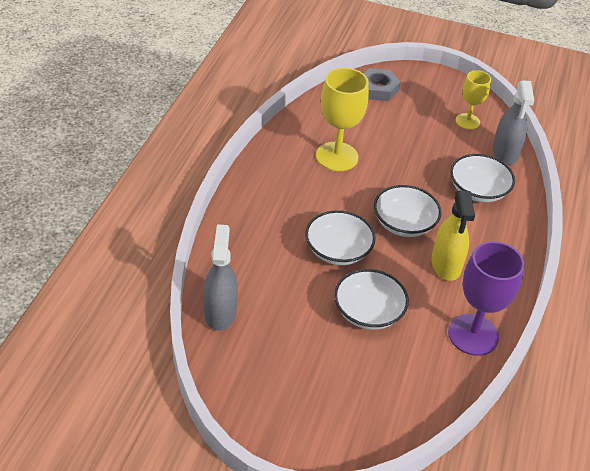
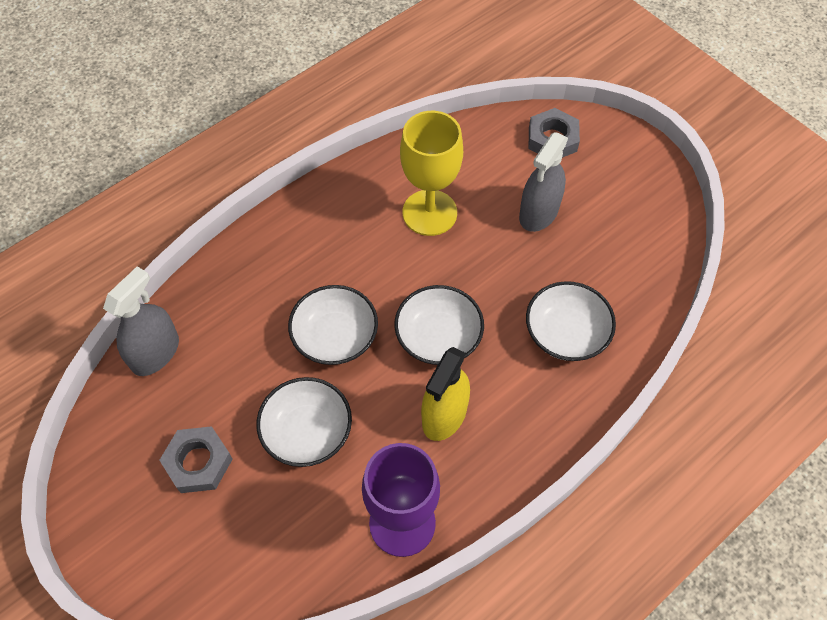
camera: 35 degrees right, 15 degrees up
(311, 363) = (198, 462): none -> grey nut
(467, 121) = (632, 230): yellow goblet -> none
(505, 152) = (646, 295): grey spray bottle -> grey spray bottle (538, 213)

